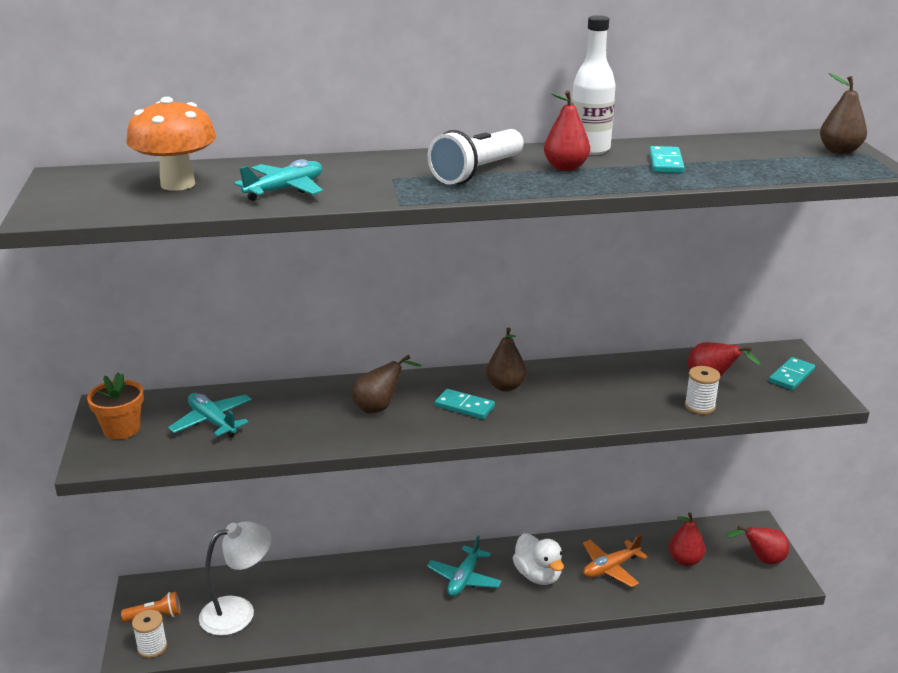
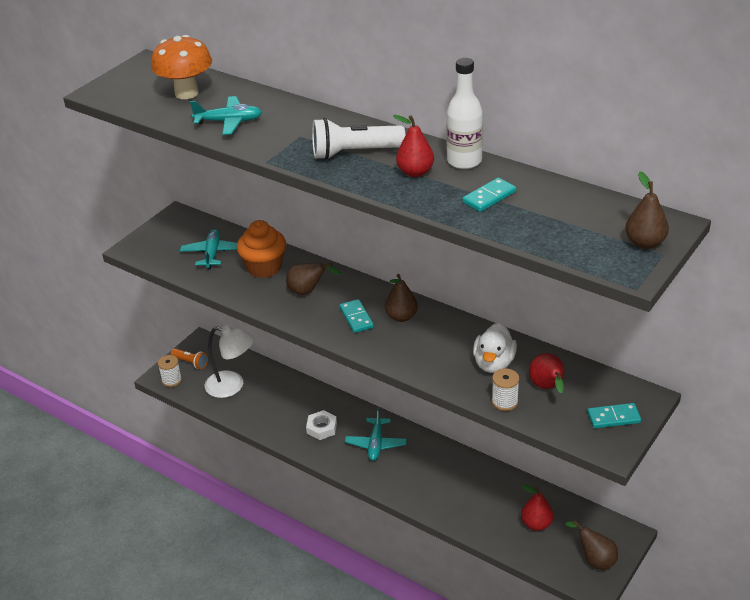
camera: 45 degrees right, 10 degrees up
(122, 429) = (166, 235): orange flower pot -> none
(296, 408) = (264, 267): none -> orange cupcake
(391, 595) = (321, 428): none -> white nut
(464, 578) = (376, 444): turquoise plane -> turquoise plane turned 60 degrees counterclockwise
(538, 575) = (423, 471): white duck -> white duck (494, 363)
(610, 568) = (477, 496): orange plane -> none
(762, 559) = (595, 559): red pear -> brown pear

